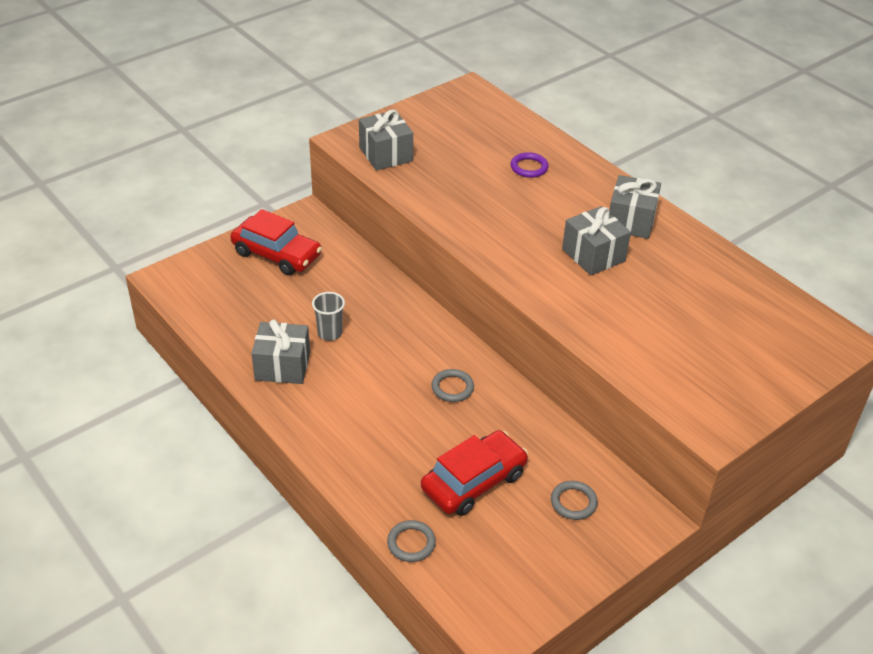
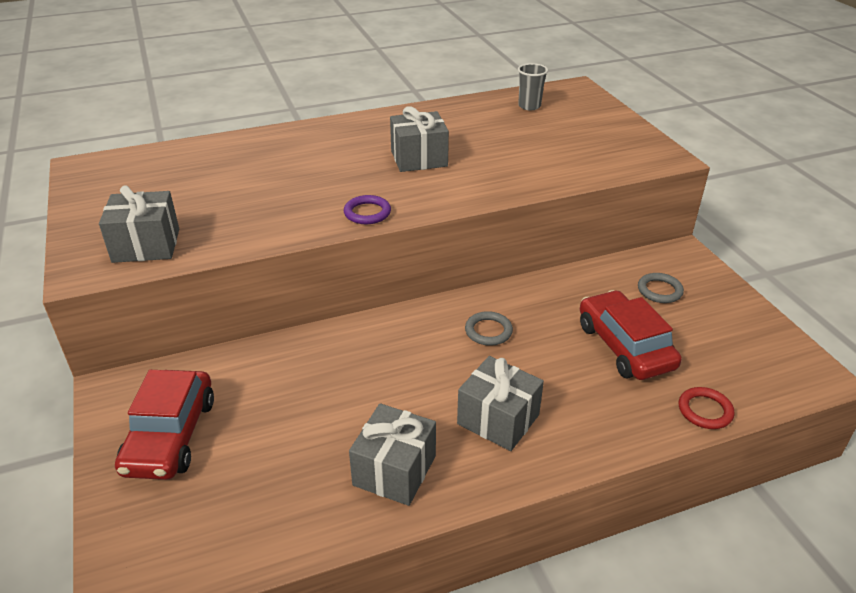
camera: 70 degrees left, 5 degrees down
(277, 254) = (170, 435): red car -> red car turned 135 degrees clockwise
(330, 333) = (356, 412): grey cup -> grey cup (529, 106)
(411, 543) = (705, 411): grey ring -> red ring
(529, 167) = (258, 162): purple ring -> purple ring (367, 213)
(630, 221) = (382, 131): grey gift -> grey gift (498, 419)

